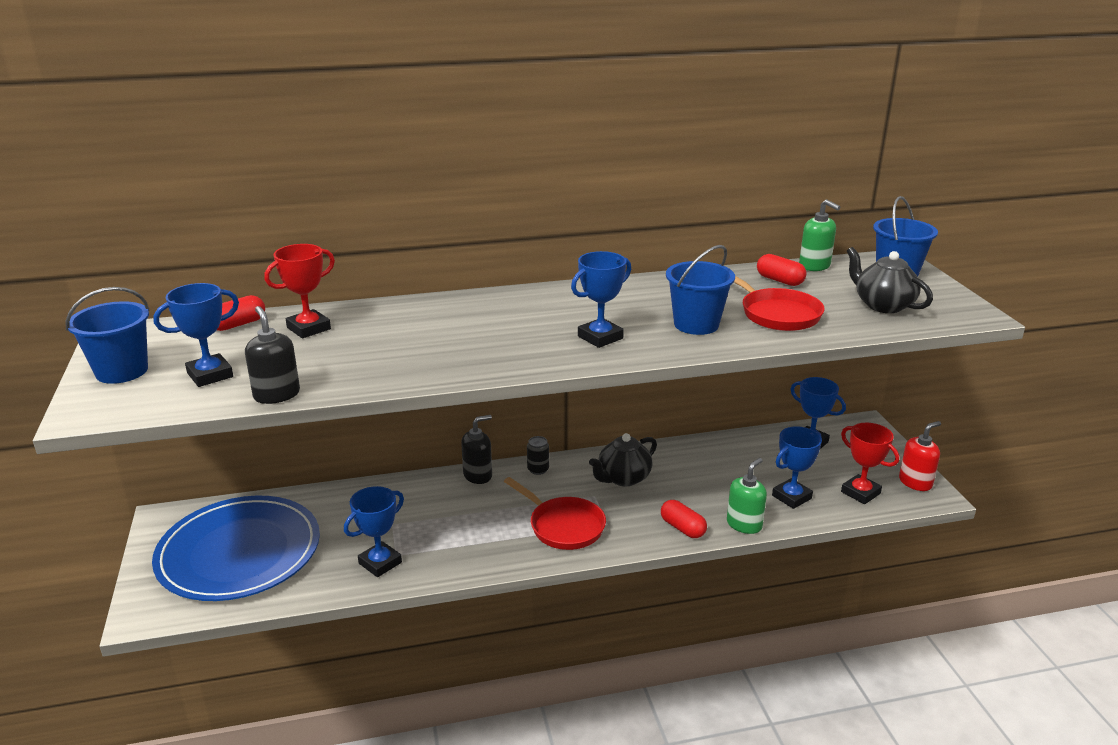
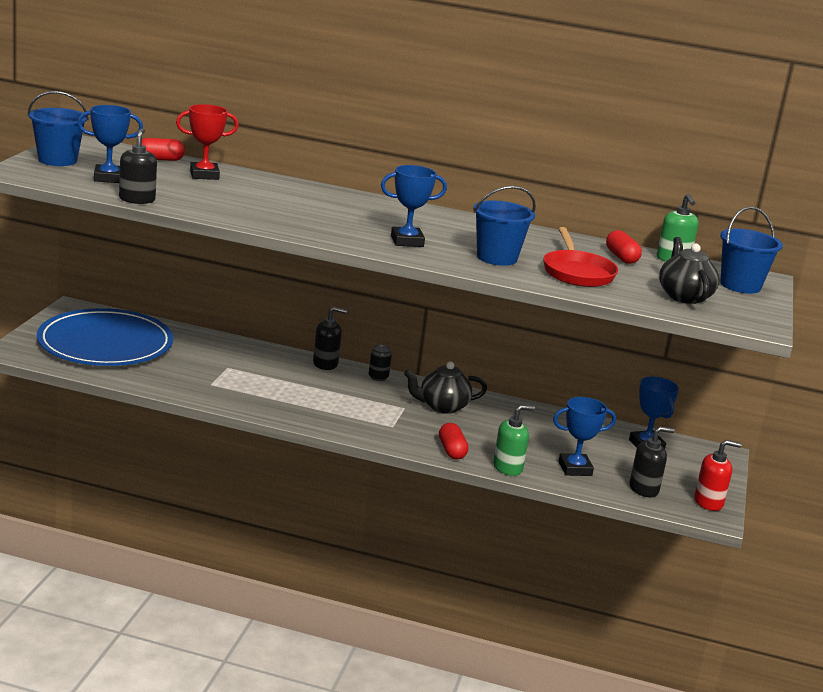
camera: 25 degrees right, 5 degrees down
(380, 563) = (195, 384): blue trophy -> none
(563, 526) = (356, 415): red pan -> none
(860, 493) = (644, 489): red trophy -> black soap dispenser

